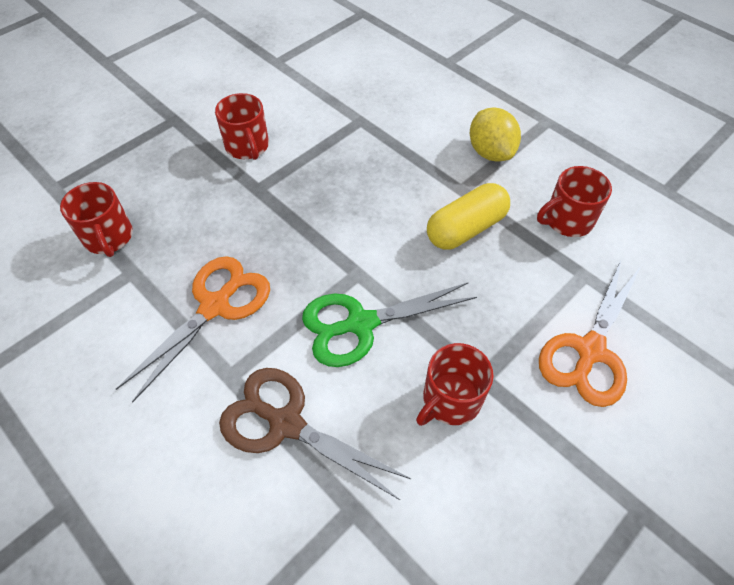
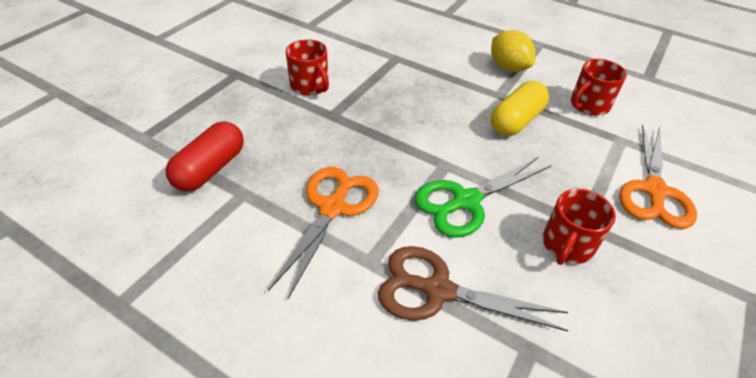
camera: 15 degrees left, 10 degrees down
(108, 237) = (210, 169): red mug -> red capsule

